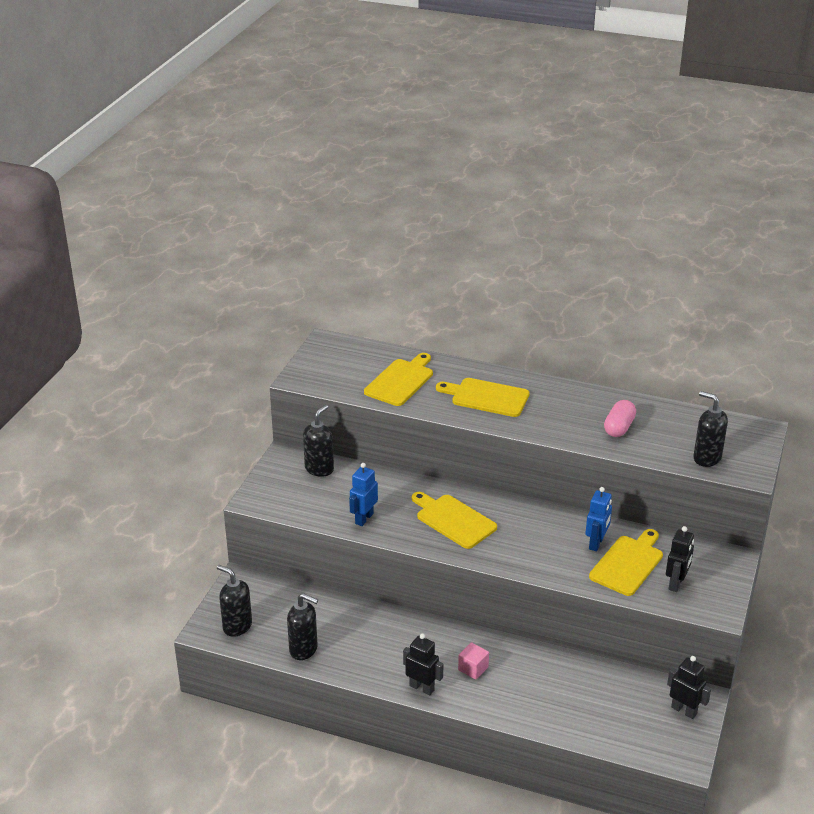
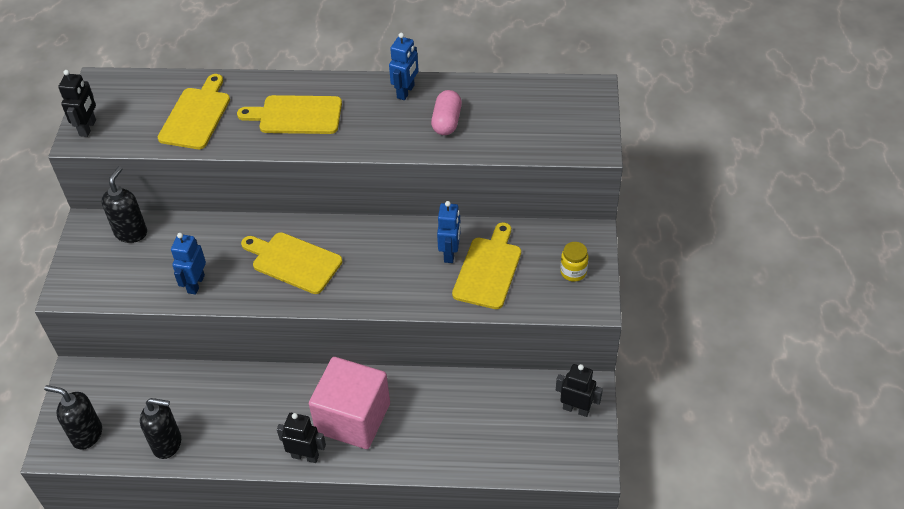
camera: 15 degrees left, 15 degrees up
(473, 668) = (353, 418): pink cube -> pink cube, size x2.45
(588, 398) = (406, 92): none -> blue robot
(676, 583) = (542, 281): black robot -> black robot (88, 128)
(706, 458) = (546, 139): black soap dispenser -> none
(707, 582) = (573, 272): none -> yellow jar

